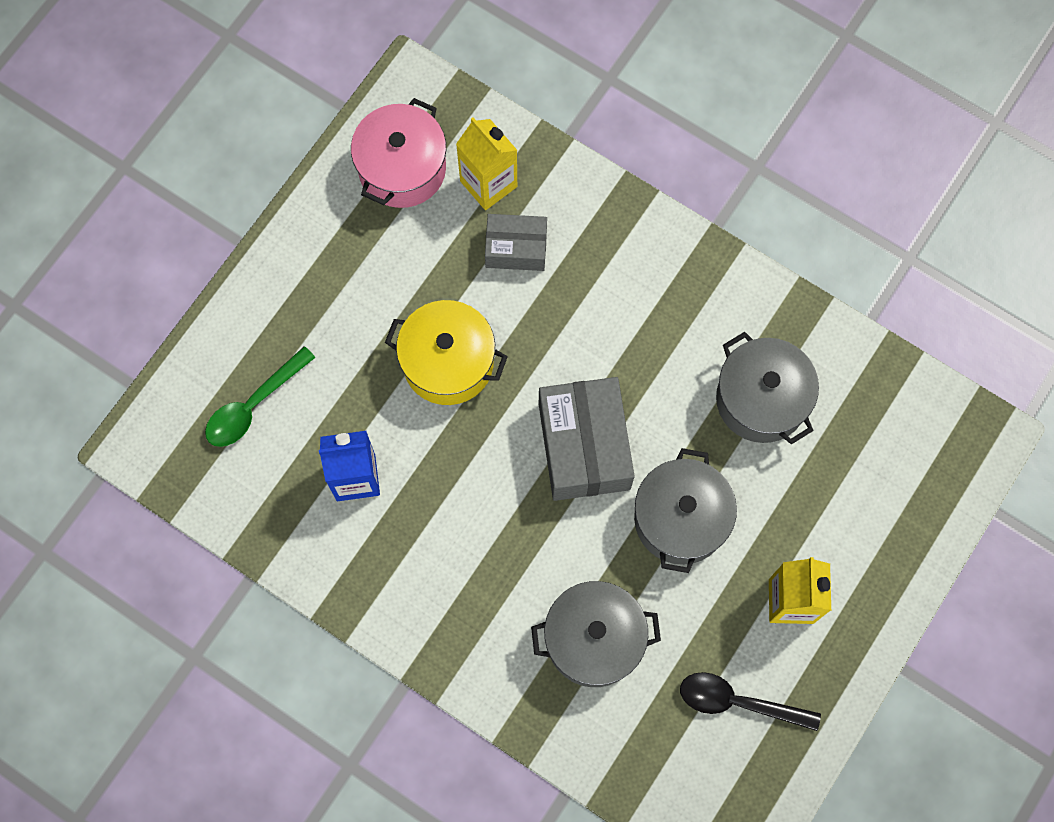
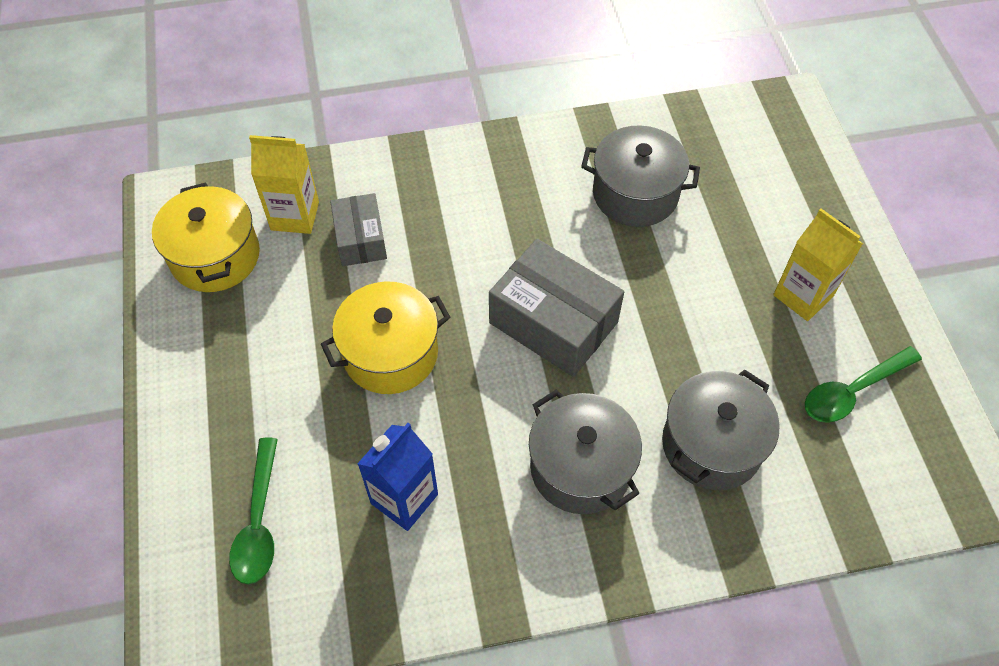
camera: 45 degrees left, 15 degrees down
(402, 168) = (215, 256): pink pot -> yellow pot
(516, 248) = (360, 239): grey box -> grey box turned 60 degrees counterclockwise
(680, 519) = (672, 310): grey pot -> grey pot (580, 467)
(738, 702) = (852, 391): black spoon -> green spoon

